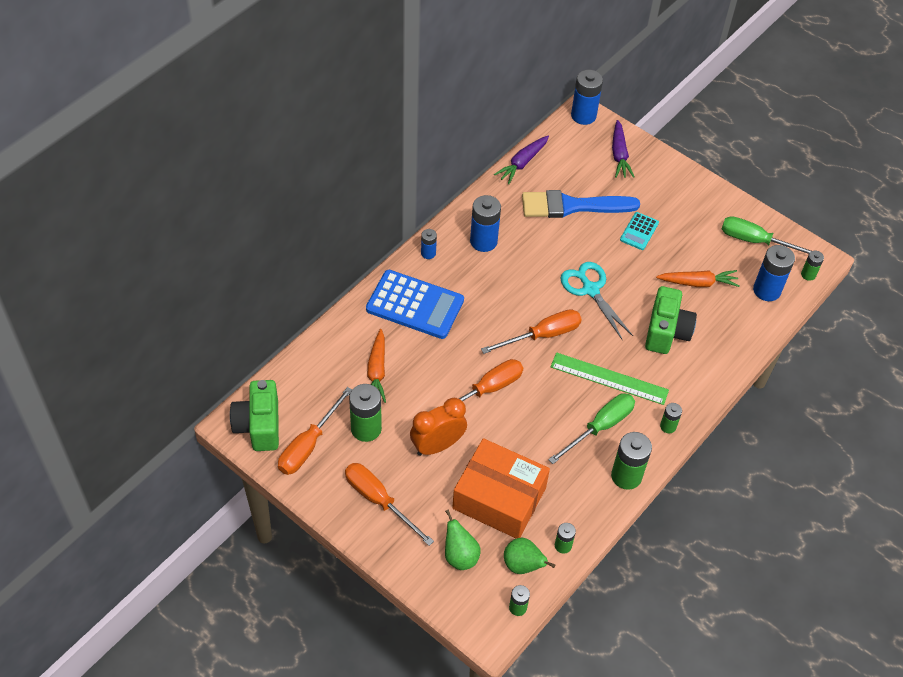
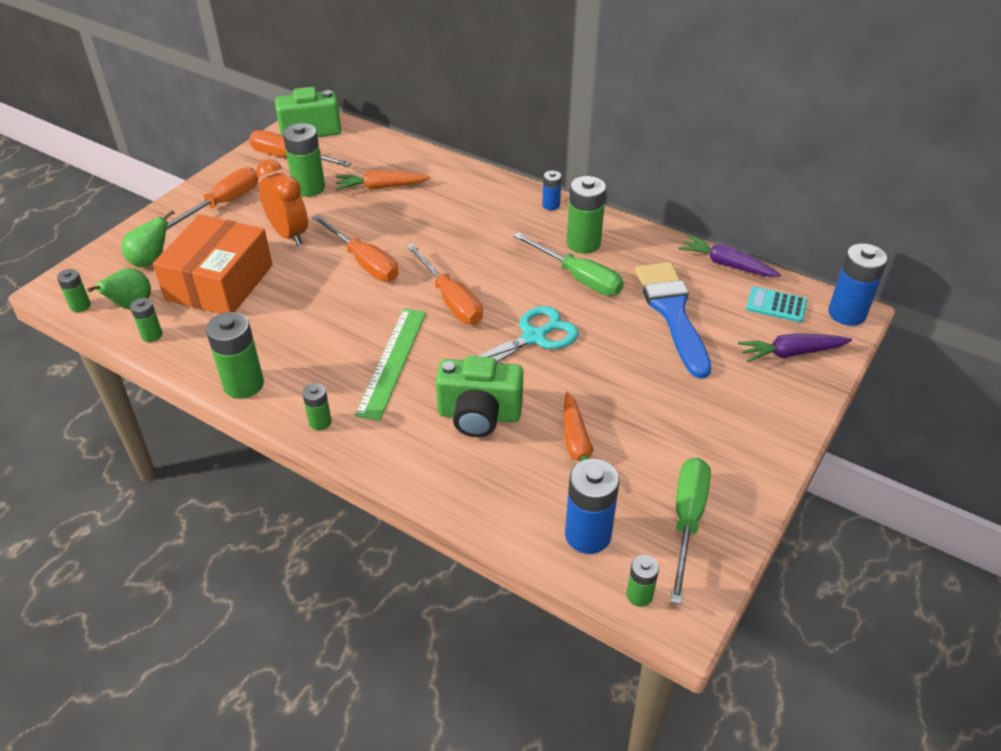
camera: 85 degrees right, 10 degrees down
(415, 305) = (474, 203): blue calculator -> none
(483, 241) = (583, 243): blue battery -> green battery
(600, 427) = (316, 357): green screwdriver -> green screwdriver (578, 278)
(639, 231) = (653, 380): turquoise calculator -> turquoise calculator (776, 305)

